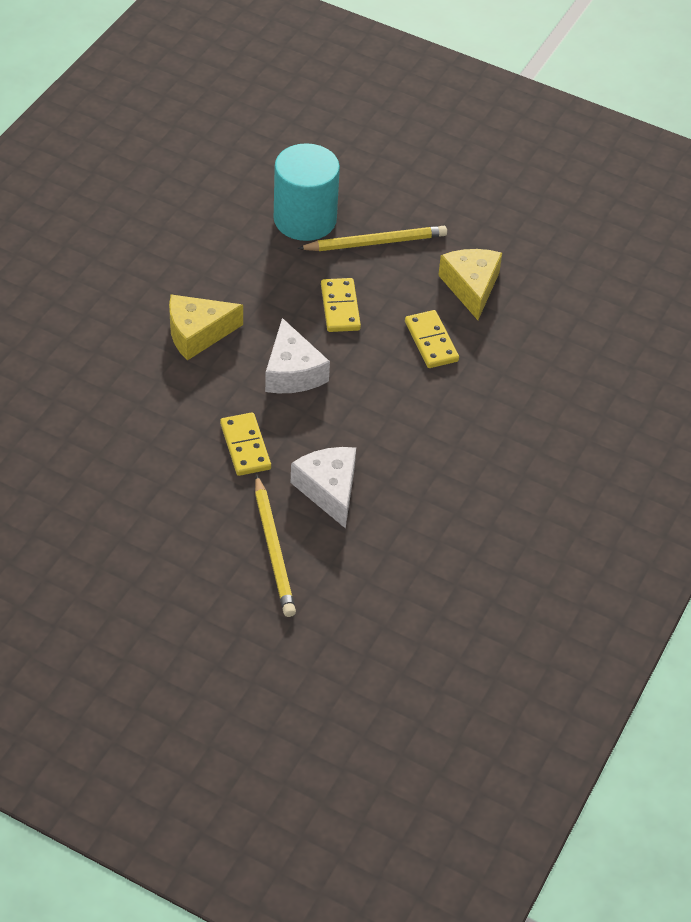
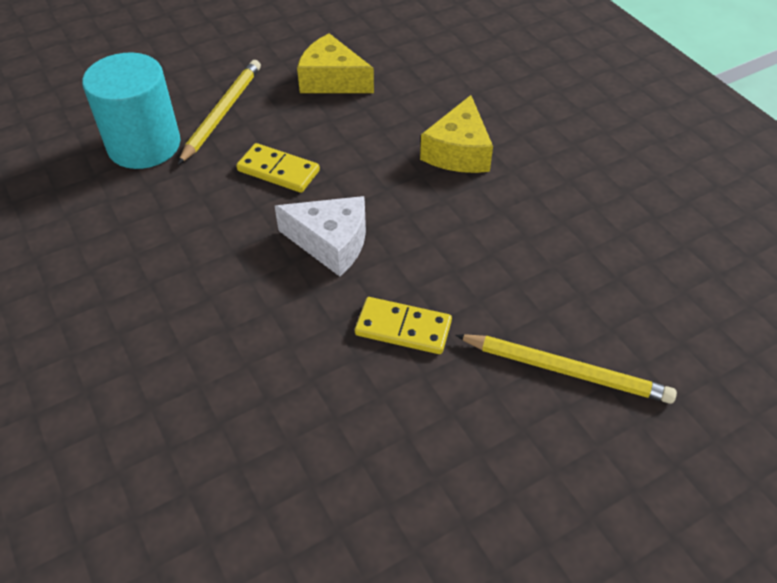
camera: 55 degrees left, 0 degrees up
(197, 333) = (211, 296): yellow cheese -> yellow cheese (458, 152)
(329, 490) = (509, 285): white cheese -> none
(431, 341) = (374, 131): yellow domino -> none

